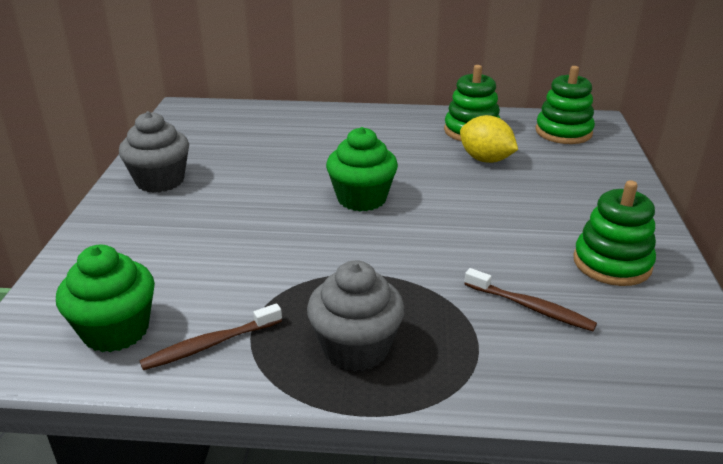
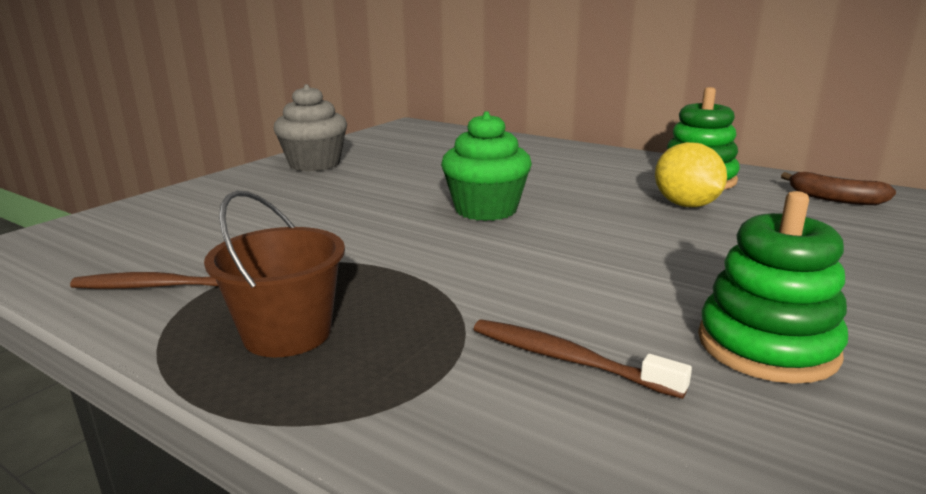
camera: 30 degrees right, 10 degrees down
(116, 330) = (108, 253): green cupcake -> none
(356, 348) = (287, 333): grey cupcake -> brown bucket
(530, 307) = (568, 360): brown toothbrush -> brown toothbrush turned 150 degrees clockwise
(563, 132) = (834, 199): green stacking toy -> brown banana

